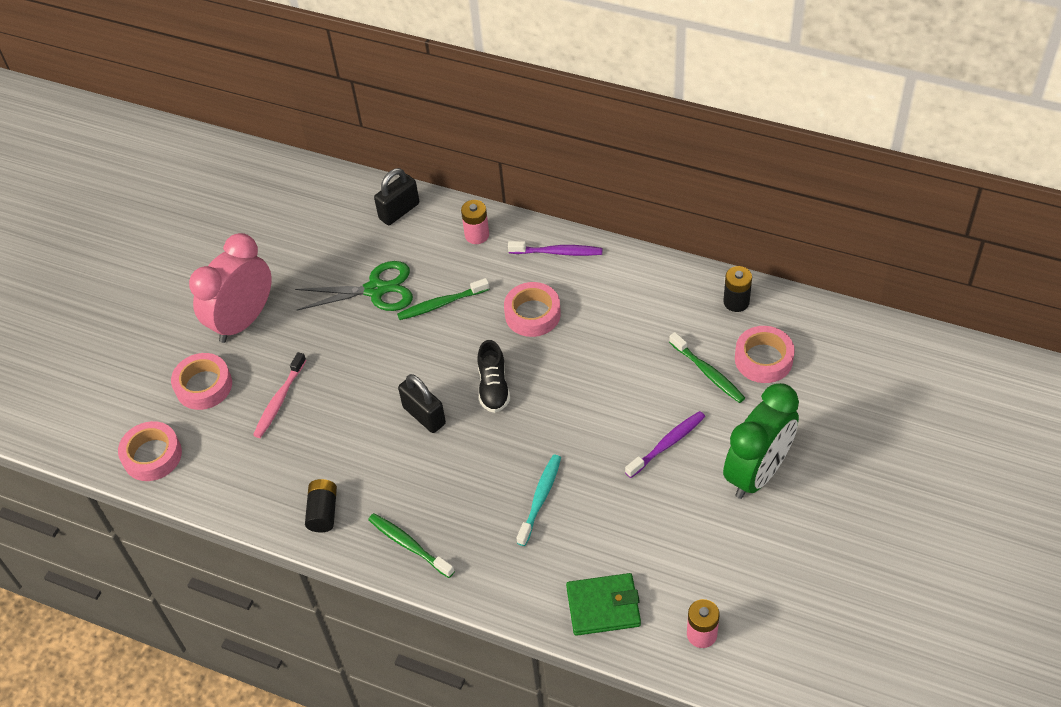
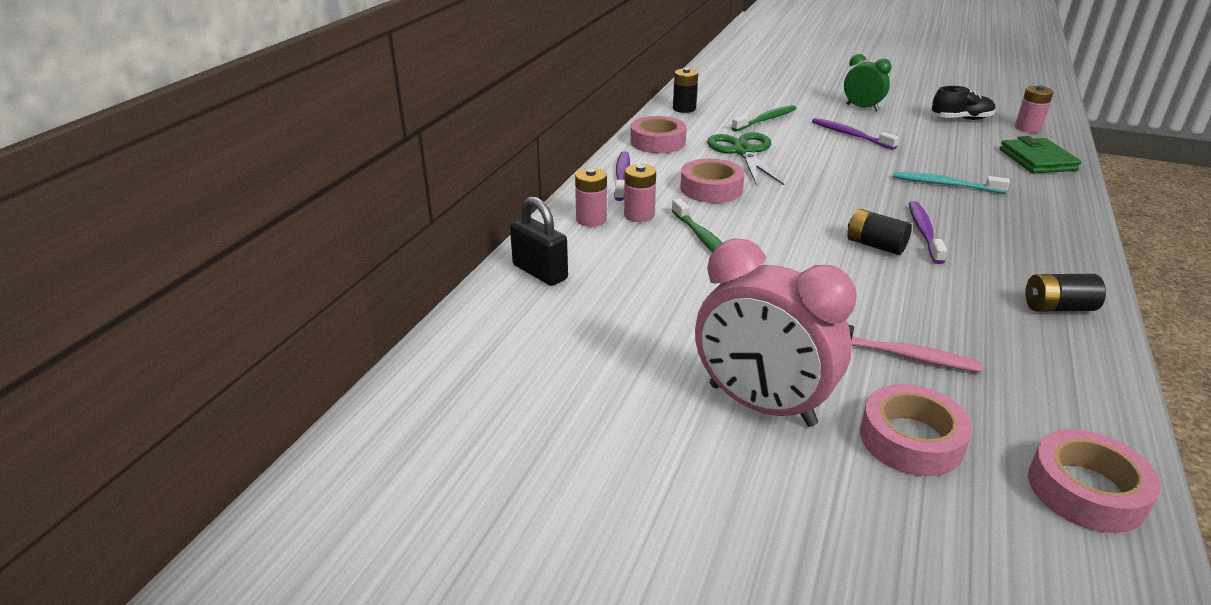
camera: 95 degrees left, 20 degrees down
(375, 289) = (684, 285): green scissors -> green scissors (743, 152)
(409, 545) = (1055, 249): green toothbrush -> none
(424, 415) = (875, 245): black padlock -> black battery
(445, 456) = (924, 232): none -> purple toothbrush
(483, 264) = (639, 215): none -> pink battery
(493, 387) = (818, 207): black shoe -> black shoe (961, 119)
(757, 473) = (862, 107): green clock -> green clock, size x0.56
(763, 359) = (745, 102): pink tape -> pink tape (657, 142)

